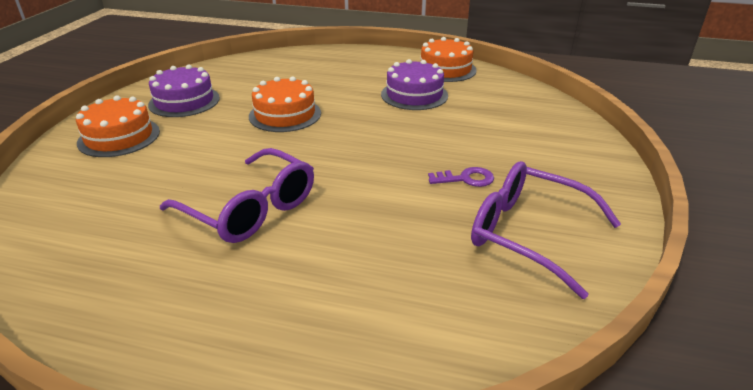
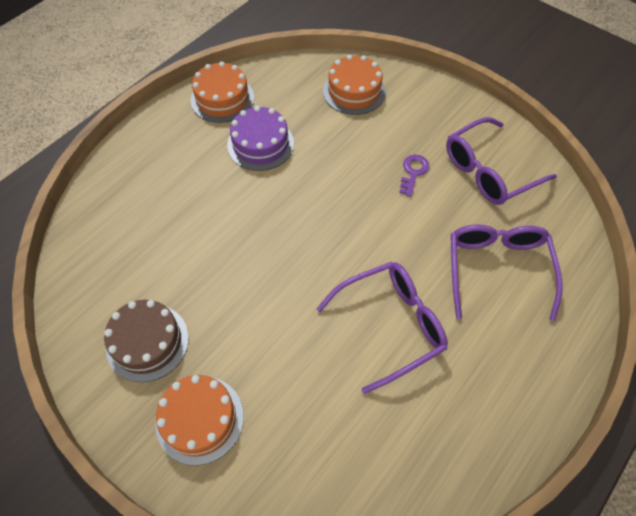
camera: 65 degrees left, 25 degrees up
(184, 101) = (147, 342): purple cake -> brown cake
(285, 114) = (238, 256): orange cake -> orange cake (354, 91)
(375, 273) = (497, 269): none -> purple glasses

